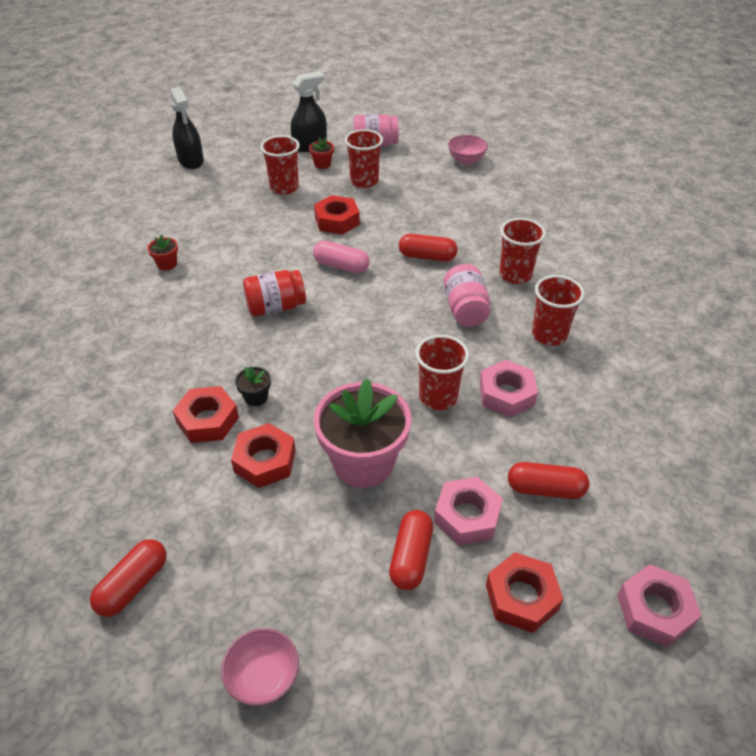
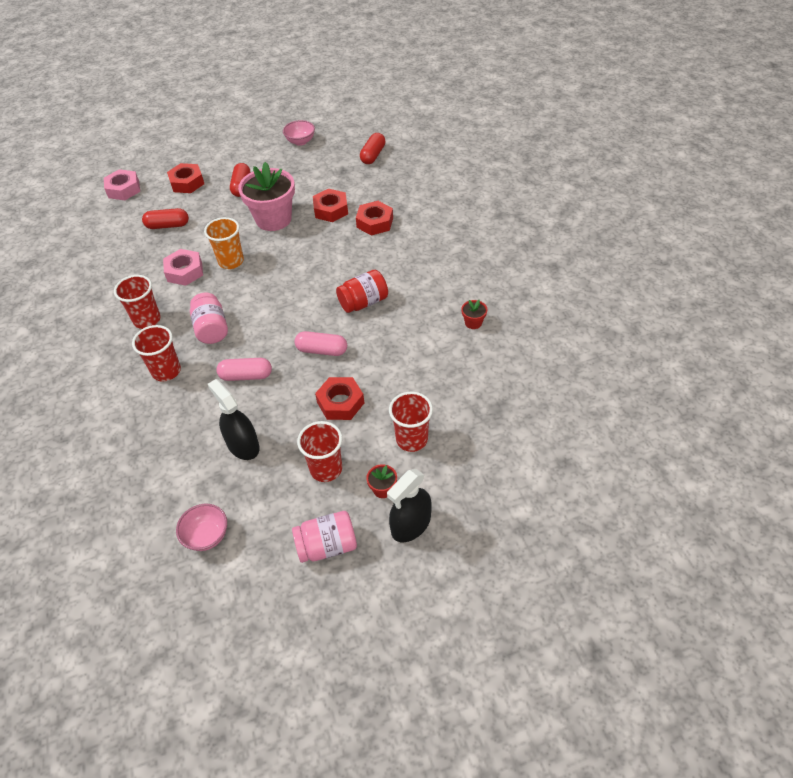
camera: 170 degrees right, 5 degrees up
(191, 160) = (540, 462): black spray bottle -> black spray bottle (243, 445)
(256, 397) = (350, 240): black flower pot -> none
(427, 256) = (246, 376): red capsule -> pink capsule
(438, 397) = (231, 261): red cup -> orange cup
(467, 516) = (213, 207): pink nut -> none

